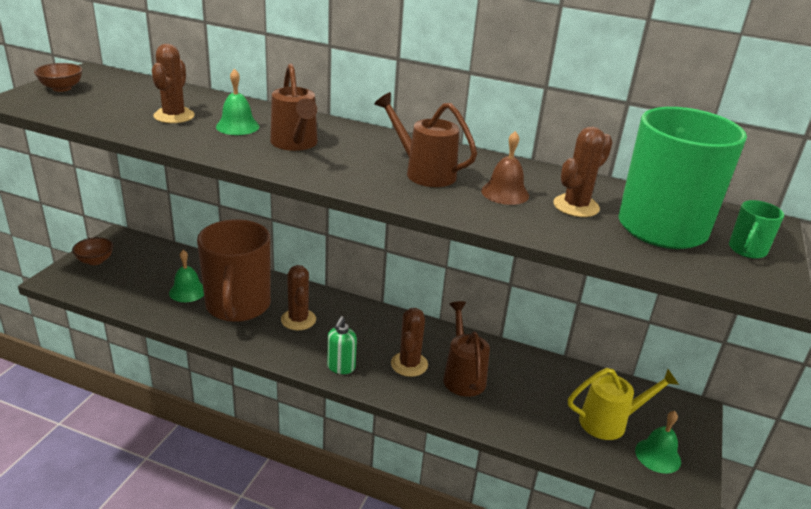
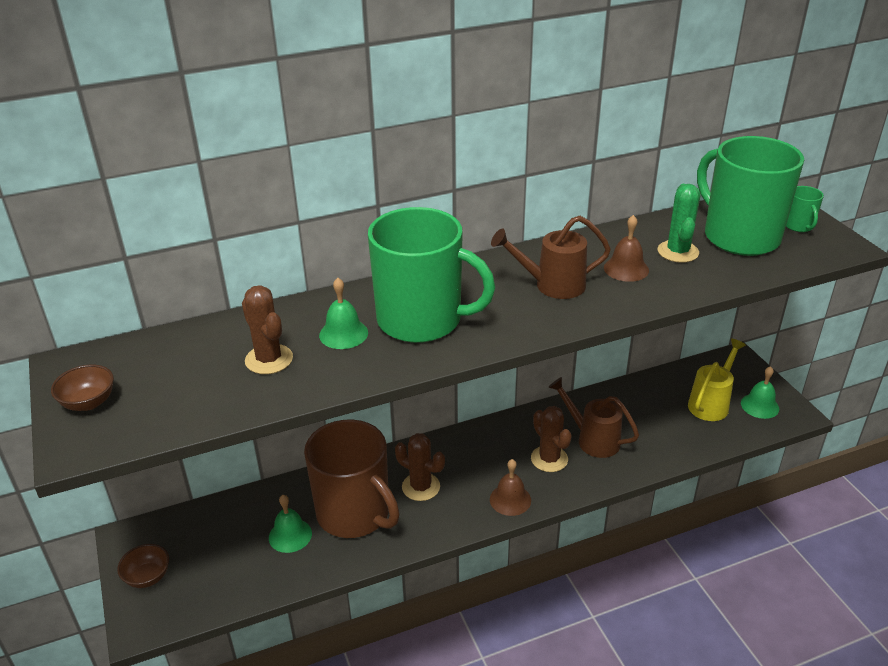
camera: 40 degrees left, 5 degrees up
(295, 144) = (422, 320): brown watering can -> green mug
(341, 367) = (510, 499): green soap dispenser -> brown bell
(576, 206) = (678, 252): brown cactus -> green cactus

